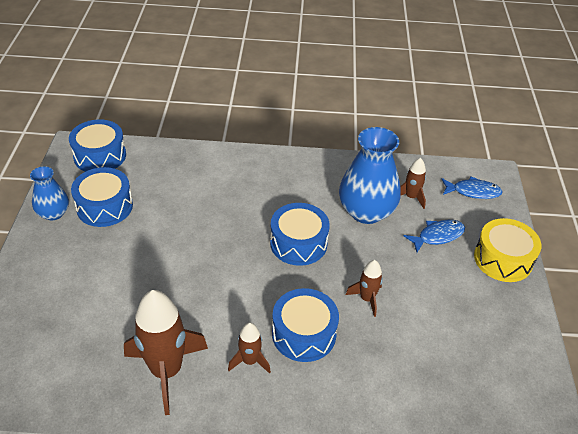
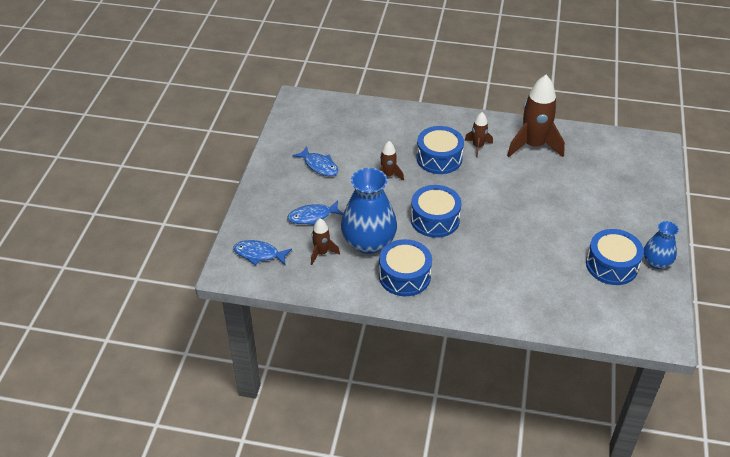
camera: 170 degrees left, 0 degrees up
(100, 156) = (635, 323): blue drum -> blue drum (404, 276)
(460, 306) = (319, 166): none -> blue fish
(503, 259) = (267, 194): yellow drum -> none

